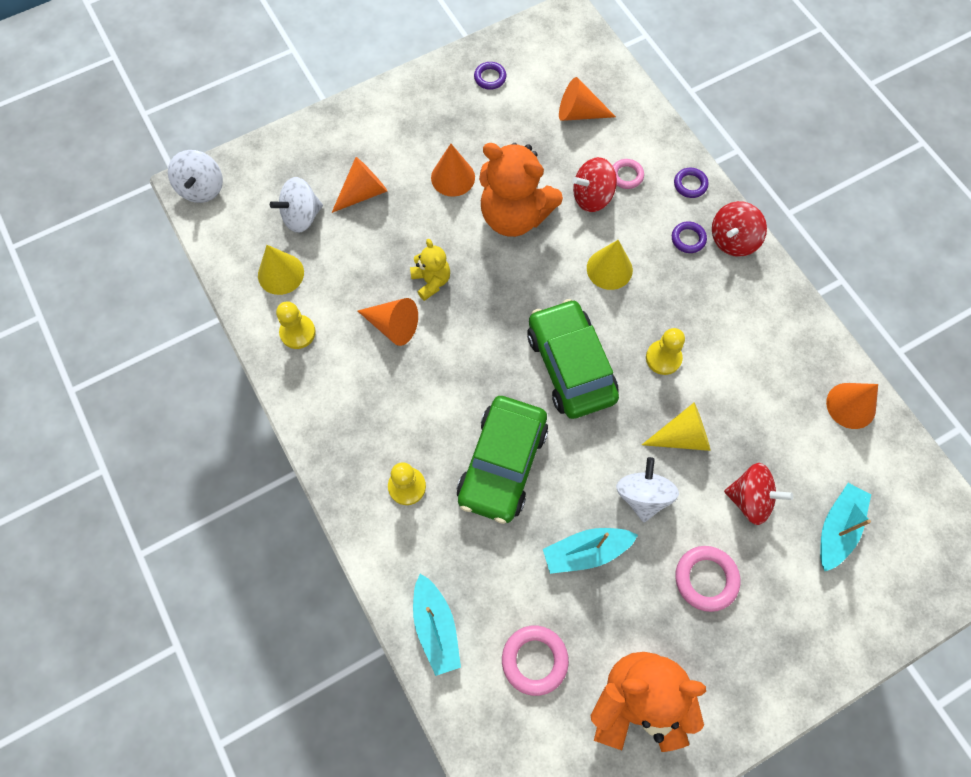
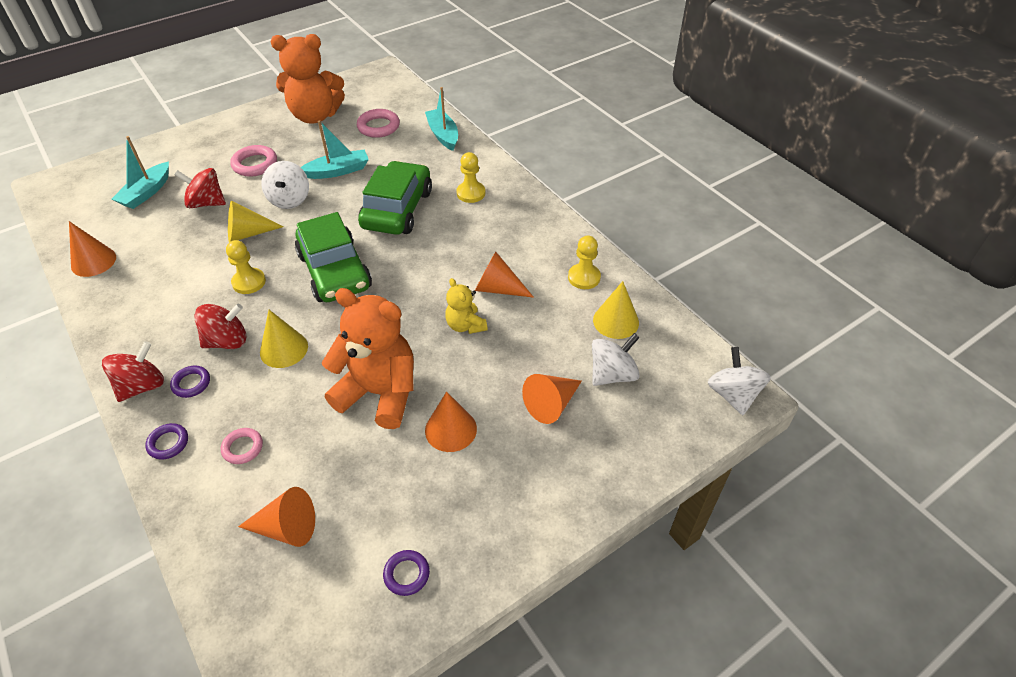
camera: 175 degrees right, 20 degrees down
(592, 197) = (289, 420): red spinning top -> red spinning top (227, 341)

